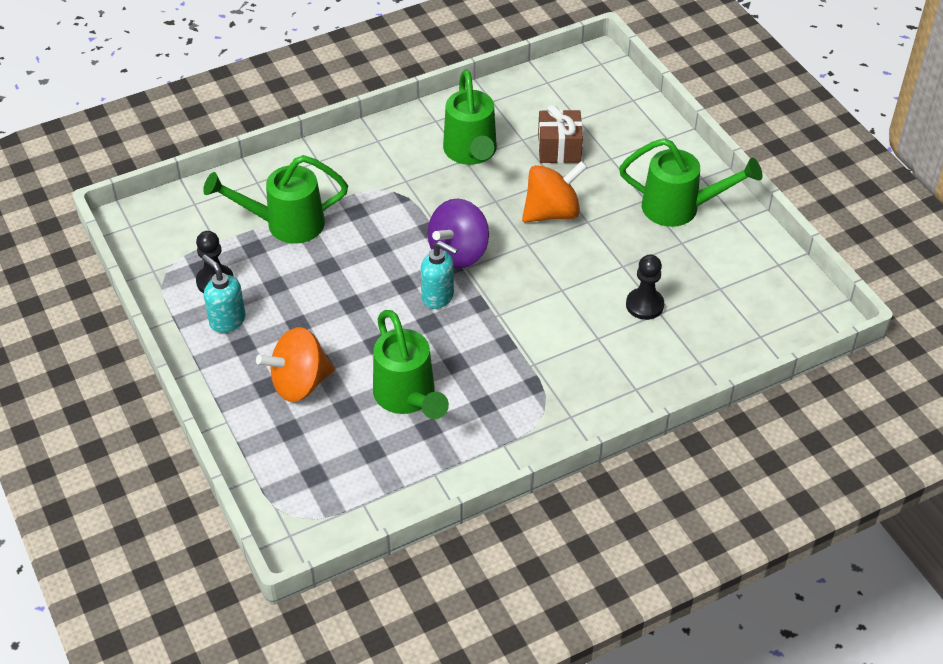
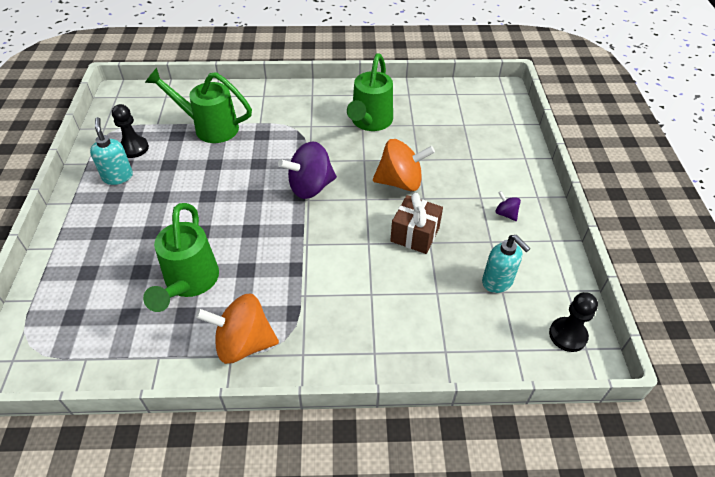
camera: 25 degrees right, 0 degrees up
(299, 383) = (124, 240): orange spinning top -> orange spinning top (243, 343)
(438, 297) = (271, 213): turquoise soap dispenser -> turquoise soap dispenser (497, 282)
(559, 149) = (436, 139): brown gift -> brown gift (415, 234)
(644, 305) = (428, 281): black pawn -> black pawn (567, 335)
(680, 208) = (505, 214): green watering can -> purple spinning top

